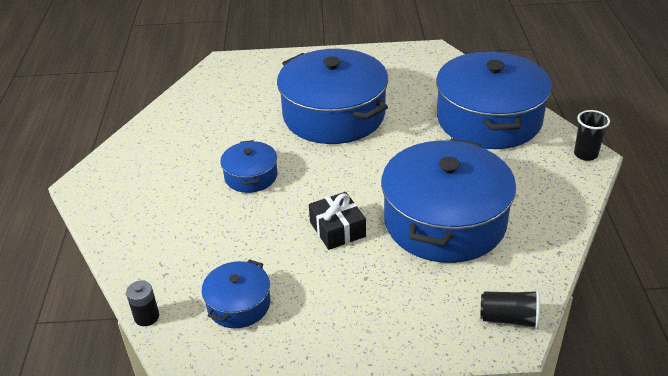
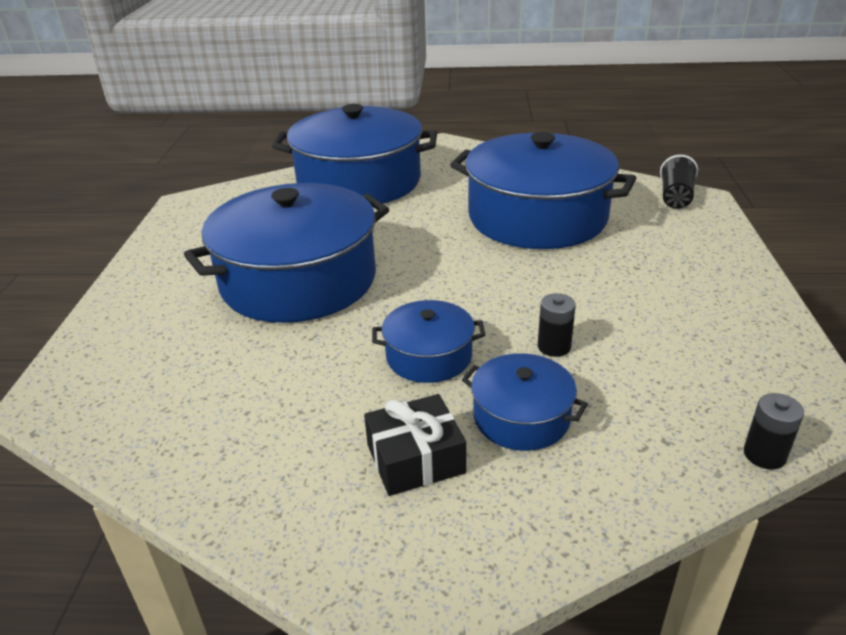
camera: 85 degrees left, 5 degrees down
(239, 304) = (708, 361): blue pot -> blue pot (521, 417)
(258, 229) = (554, 346): none -> black battery
(337, 229) = (553, 283): black gift -> black gift (415, 459)
(585, 154) = (438, 145): black cup -> none

